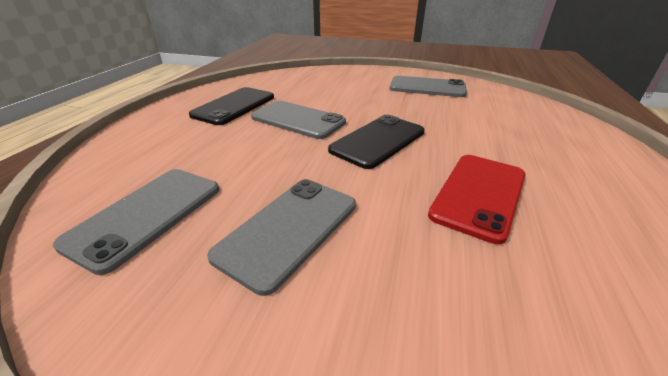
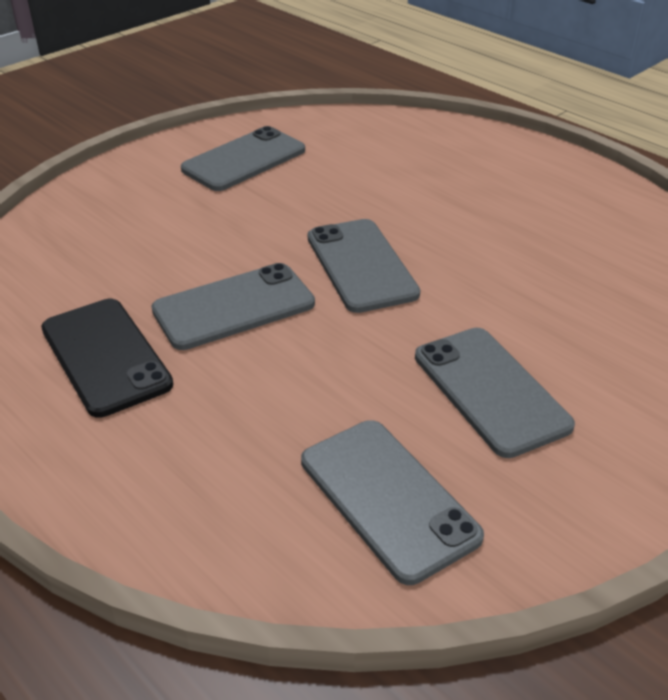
camera: 60 degrees left, 5 degrees up
(378, 141) = (361, 265): black phone -> grey phone
(479, 194) = (515, 253): red phone -> none

